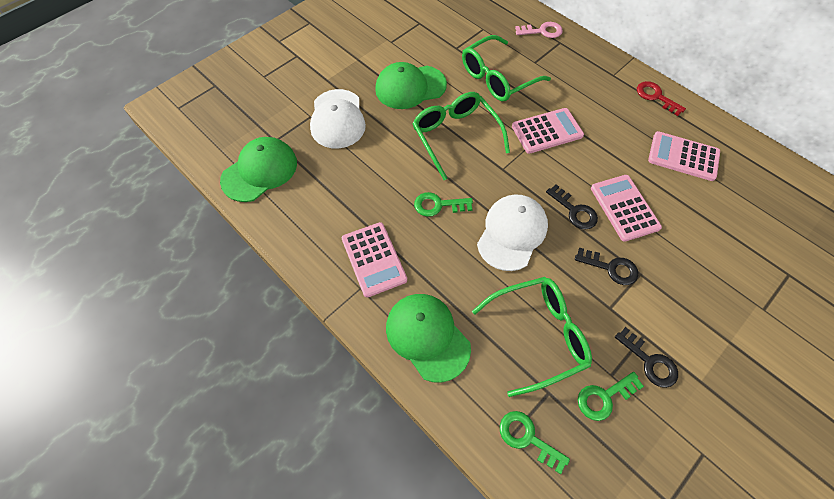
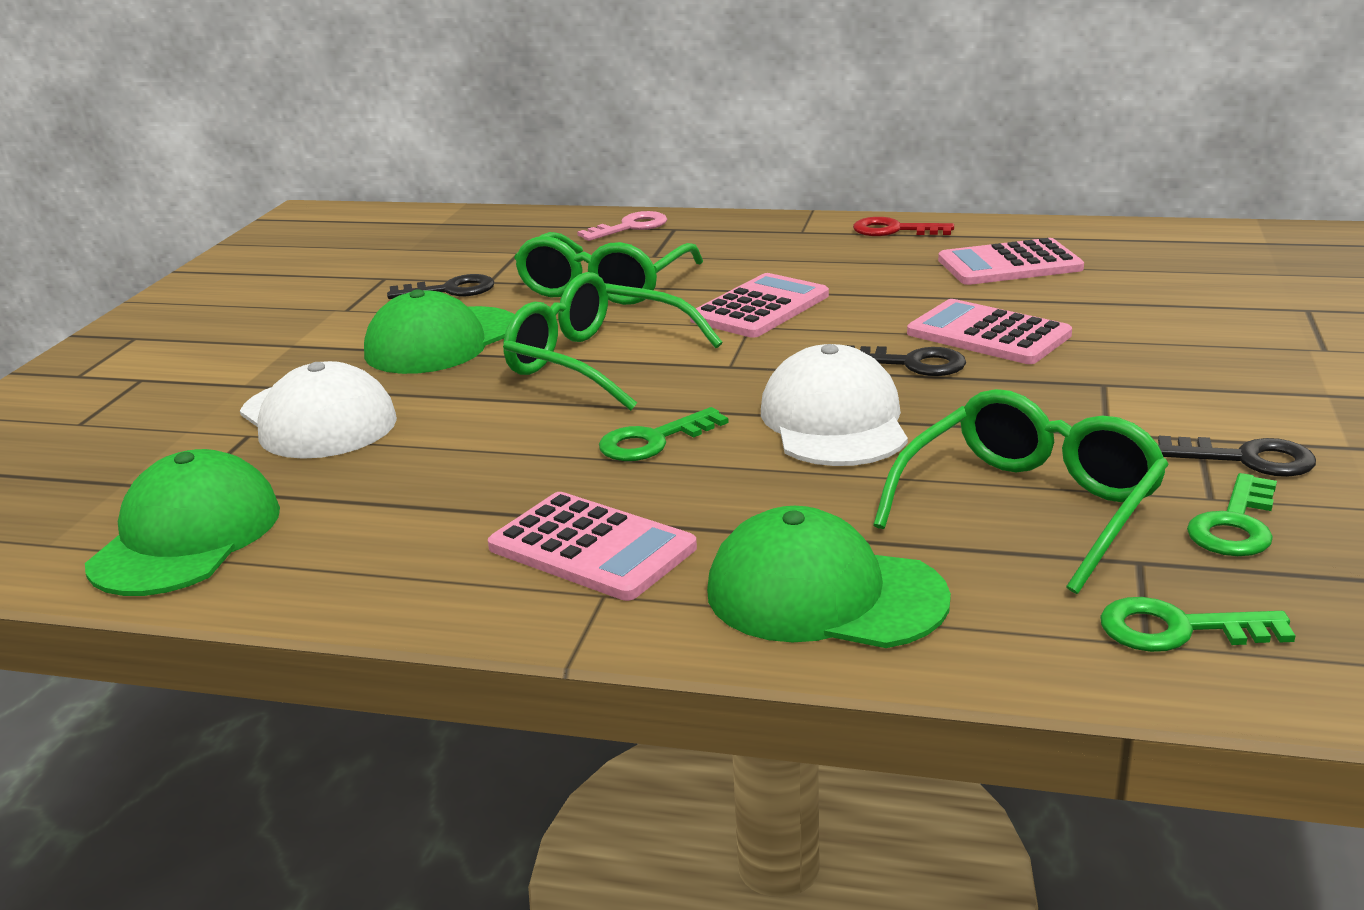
camera: 30 degrees left, 35 degrees down
(611, 268) = (1051, 395): black key -> black key (451, 290)

